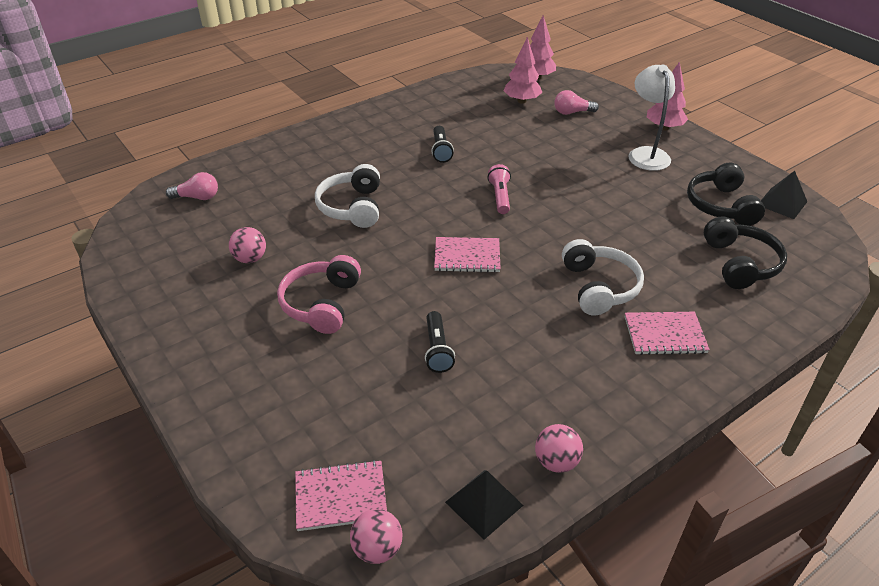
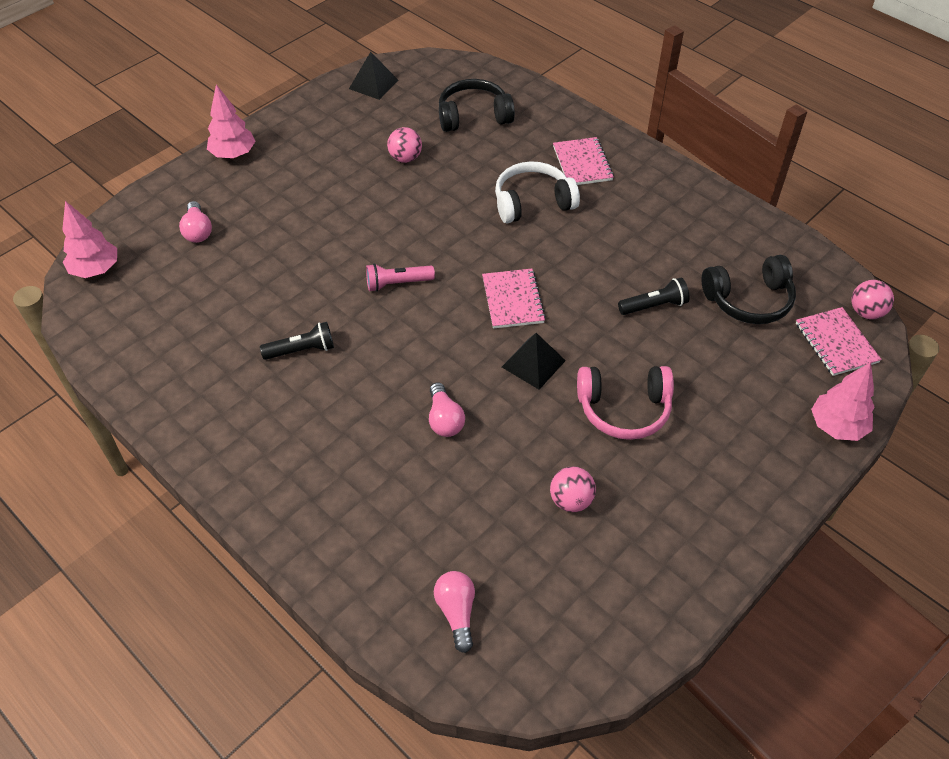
camera: 100 degrees left, 10 degrees up
(352, 207) = (444, 419): white headphones -> pink light bulb
(484, 503) = (798, 258): black pyramid -> black pyramid (533, 363)
(521, 101) = (166, 281): pink tree -> pink tree (837, 426)
(556, 462) = (742, 222): pink ball -> pink ball (405, 158)
(646, 154) = (293, 169): white lamp -> none
(721, 205) = (384, 121): black headphones -> black headphones (748, 300)

